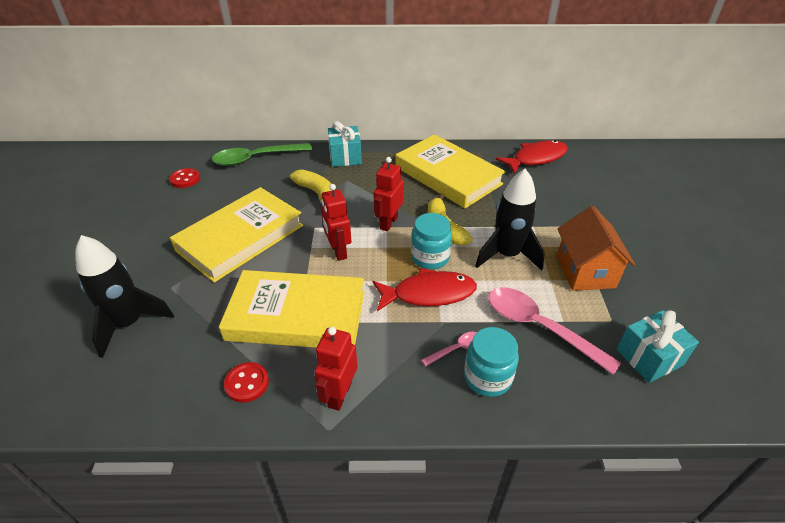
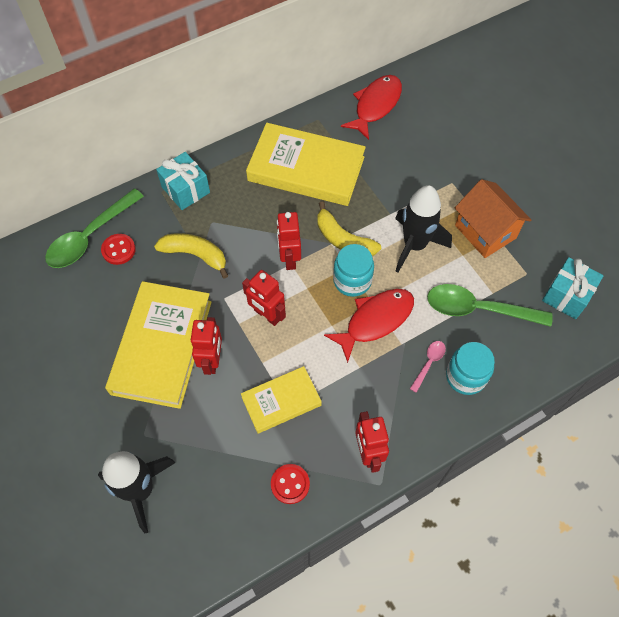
camera: 30 degrees left, 20 degrees up
(185, 179) = (35, 302): red button -> red button (118, 250)
(268, 262) = (212, 360): none -> red robot
(297, 315) = (281, 401): yellow book -> yellow book, size x0.57
(540, 327) = (479, 309): pink spoon -> green spoon

